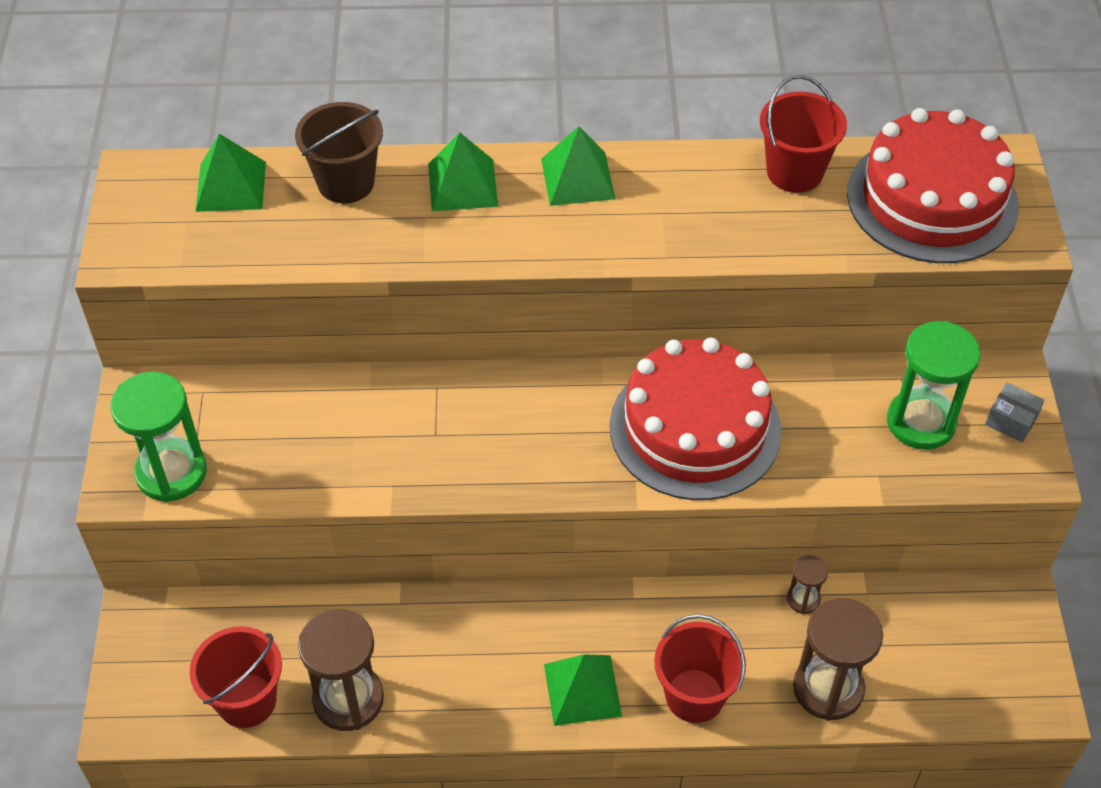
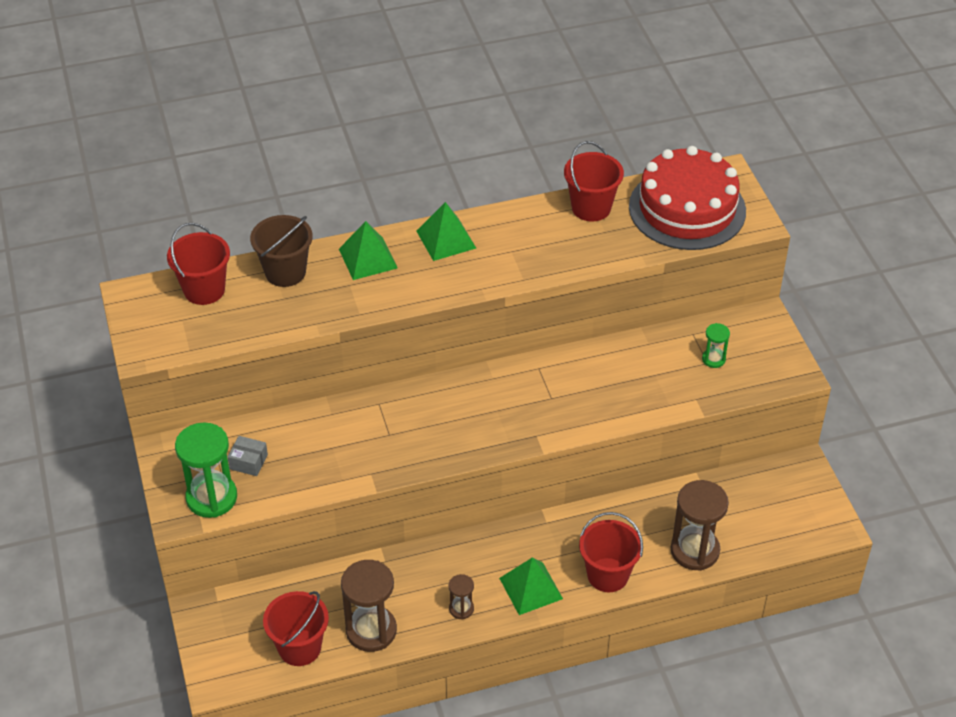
camera: 15 degrees left, 5 degrees down
(231, 186) = (204, 290): green pyramid -> red bucket
(695, 428) = (565, 394): red cake -> none
(803, 599) = (661, 498): brown hourglass -> brown hourglass (461, 609)
(921, 422) = (713, 359): green hourglass -> green hourglass, size x0.50
(1011, 420) = (772, 346): grey box -> grey box (248, 462)

